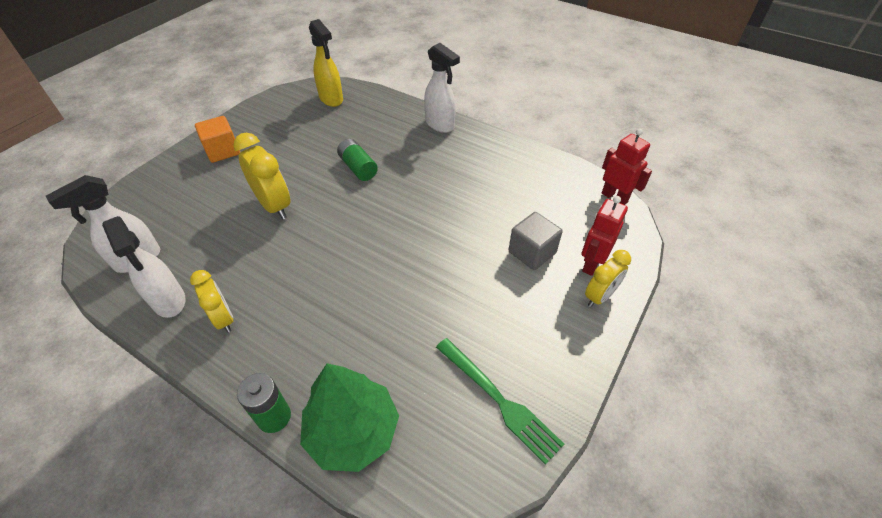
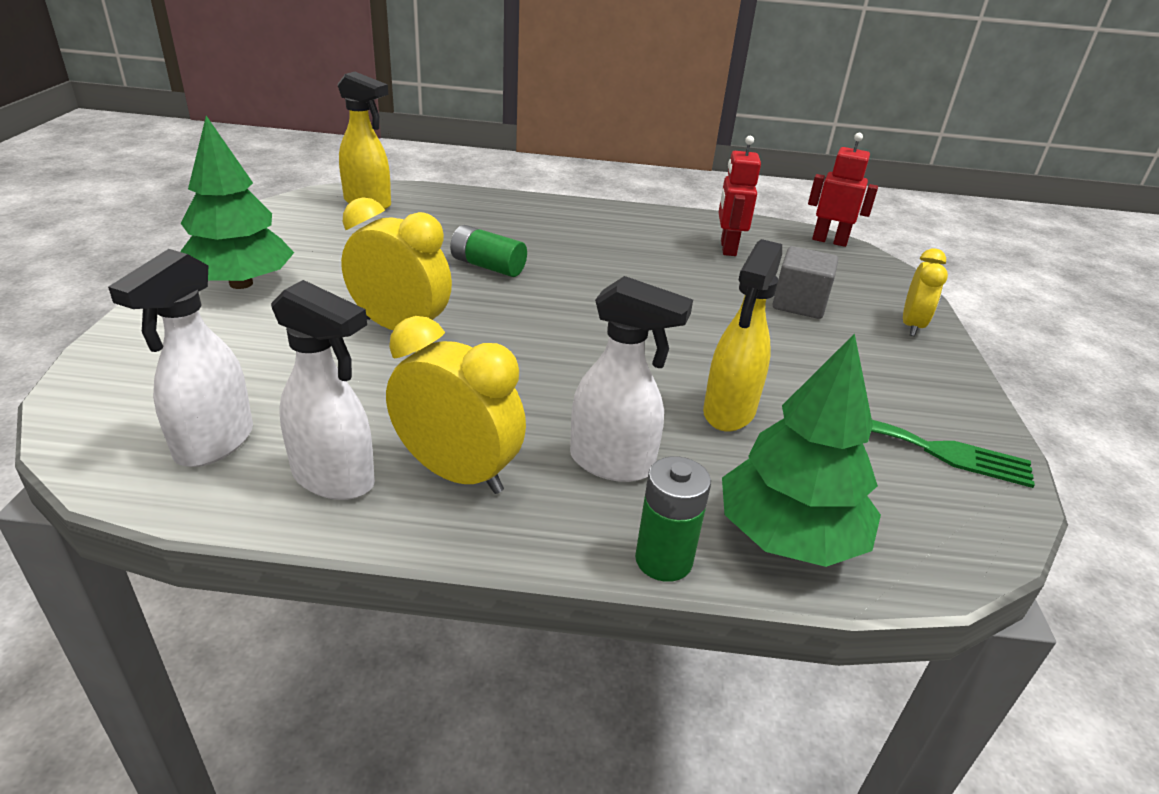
camera: 30 degrees left, 15 degrees down
(223, 151) = (241, 283): orange cube -> green tree
(224, 318) = (457, 473): yellow clock -> yellow clock, size x1.54
(400, 328) = (728, 412): none -> yellow spray bottle
(440, 125) = (555, 208): white spray bottle -> white spray bottle (613, 464)
(591, 264) = (871, 300): red robot -> red robot (727, 248)

